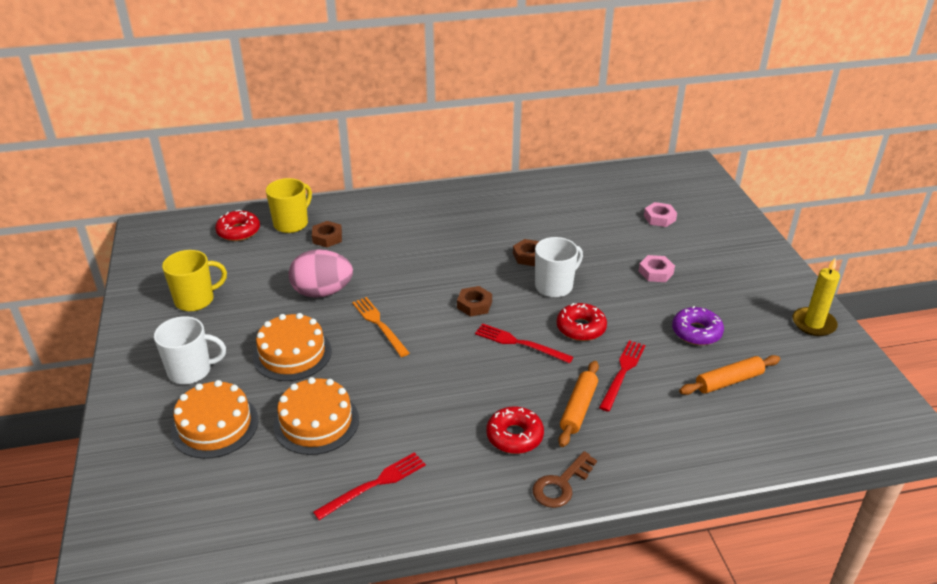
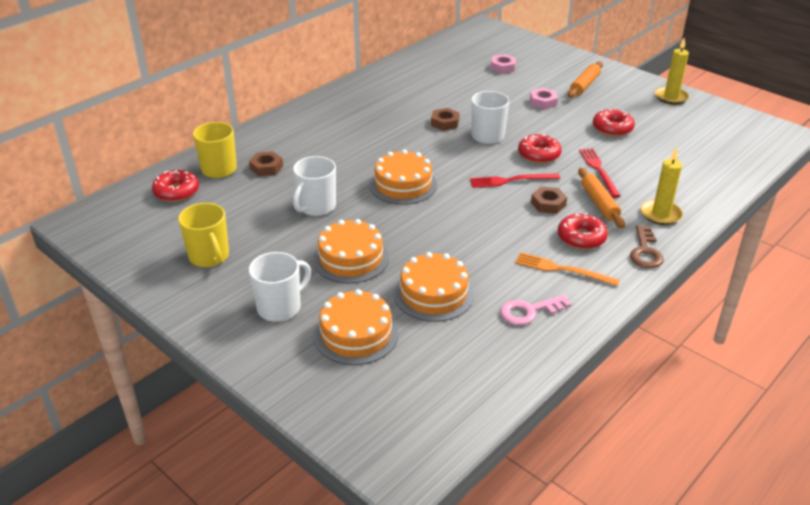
camera: 35 degrees left, 0 degrees up
(195, 300) = (209, 257): yellow mug -> yellow mug turned 120 degrees clockwise
(322, 292) = (316, 207): pink egg -> white mug
(374, 484) = (529, 311): red fork -> pink key
(379, 325) = (393, 210): orange fork -> orange fork (562, 270)
(417, 303) = (403, 185): none -> orange cake
(474, 305) = (447, 169): brown nut -> brown nut (548, 204)
(629, 452) = (660, 214): none -> yellow candle
(696, 332) = (612, 128): purple donut -> red donut
(729, 381) = (665, 149): orange rolling pin -> orange rolling pin (585, 85)

